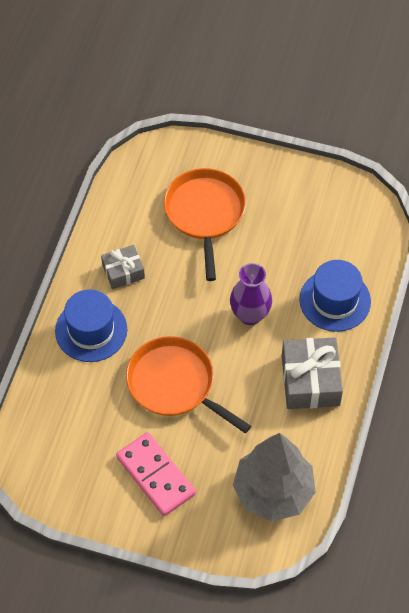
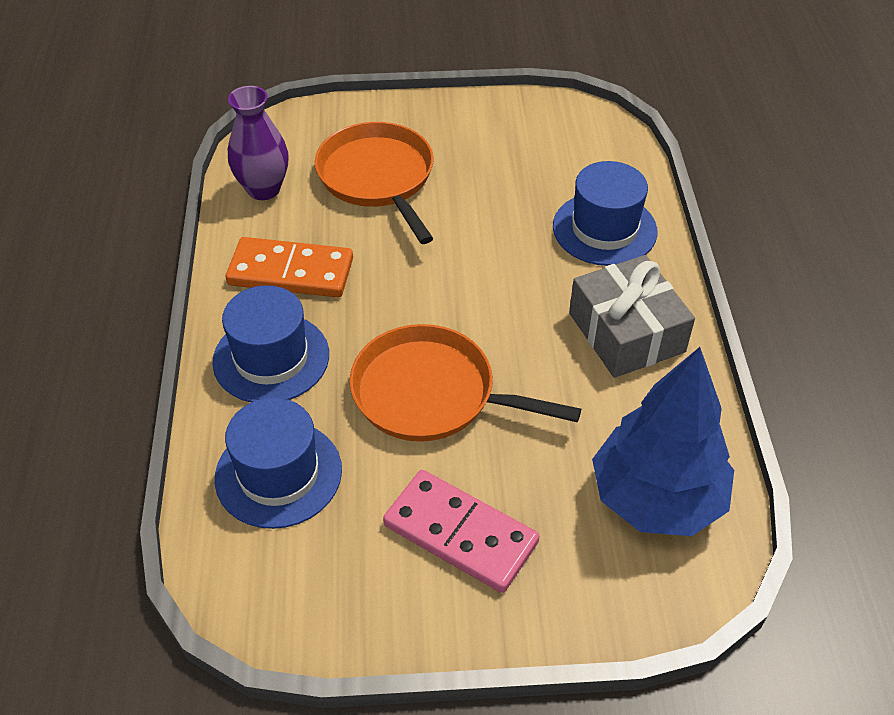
camera: 20 degrees left, 10 degrees down
(70, 407) = (278, 474): none -> blue hat
(123, 271) = (291, 272): grey gift -> orange domino
(250, 315) = (498, 276): purple vase -> purple vase (263, 189)
(273, 492) = (656, 498): grey tree -> blue tree

